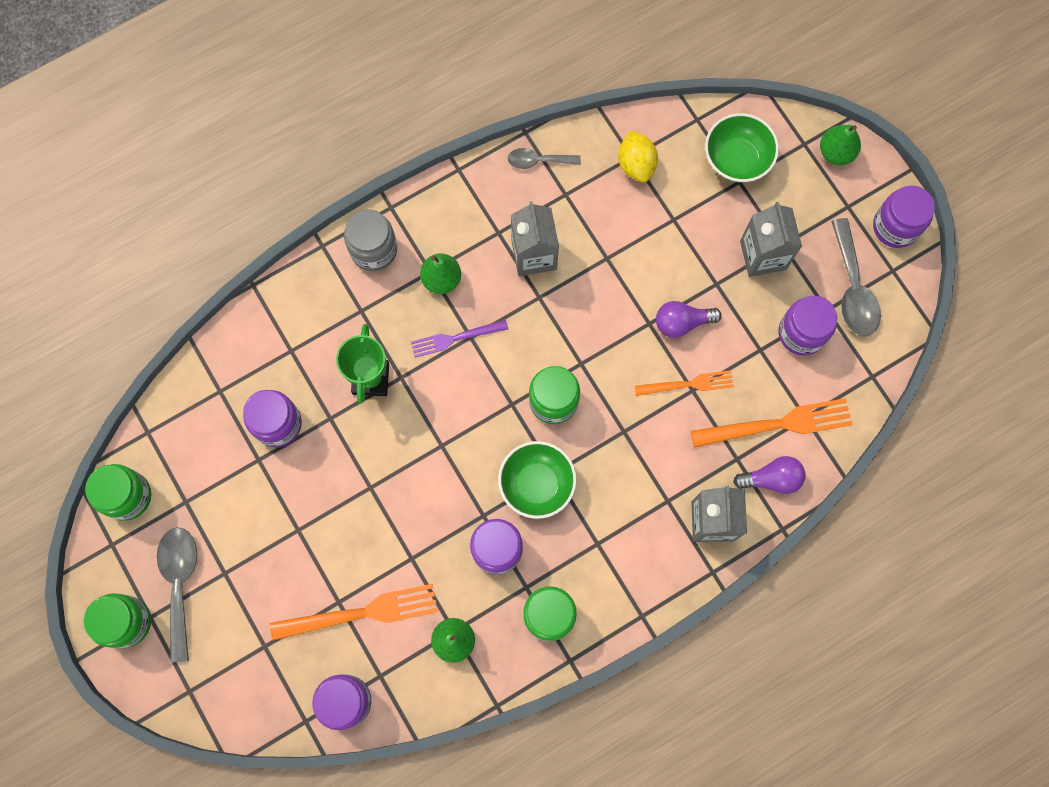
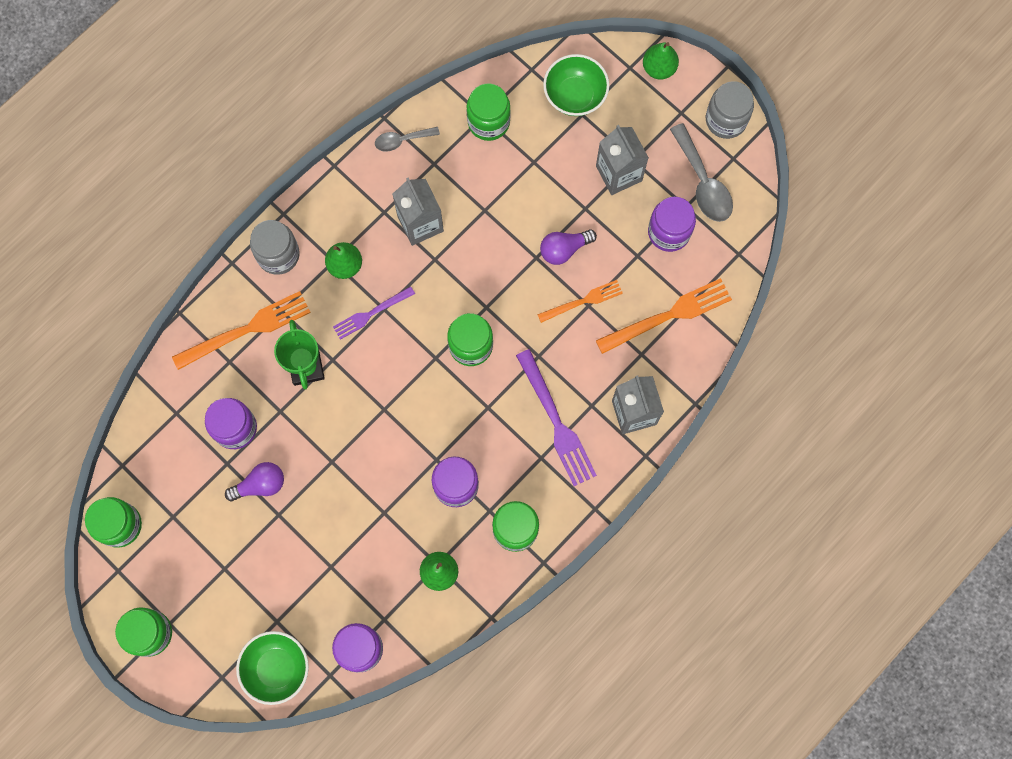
camera: 15 degrees left, 0 degrees up
(180, 584) = (188, 588): grey spoon -> none
(362, 612) = (354, 570): orange fork -> orange fork (248, 329)
(537, 484) = (475, 420): green bowl -> green bowl (277, 668)
(625, 510) = (557, 423): none -> purple fork
(636, 164) = (488, 122): yellow lemon -> green jar
(772, 478) = (675, 363): purple light bulb -> purple light bulb (260, 485)
(895, 226) = (726, 120): purple jar -> grey jar

